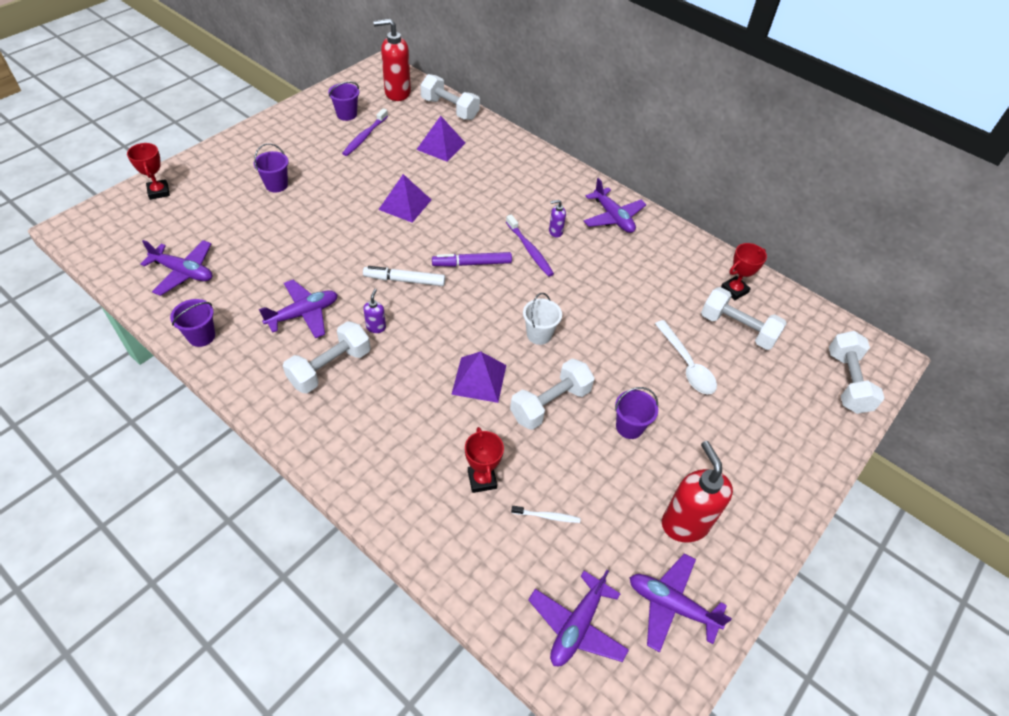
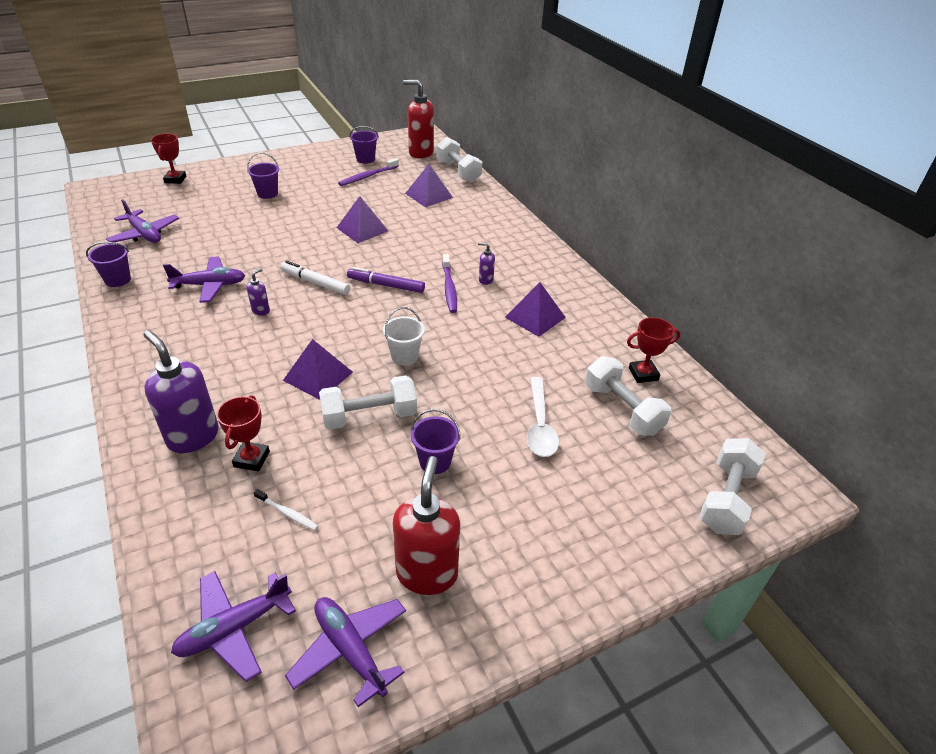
camera: 25 degrees right, 10 degrees down
(330, 368) = (196, 329): white dumbbell -> none
(414, 478) = (193, 437): none -> purple soap dispenser
(613, 217) = (553, 282): purple plane -> none
(620, 259) = (535, 317): none -> purple pyramid

